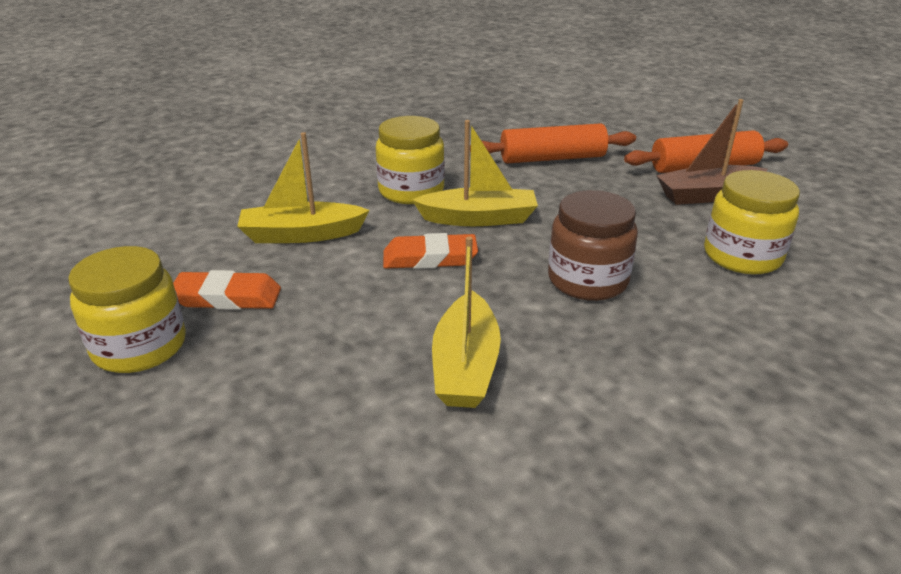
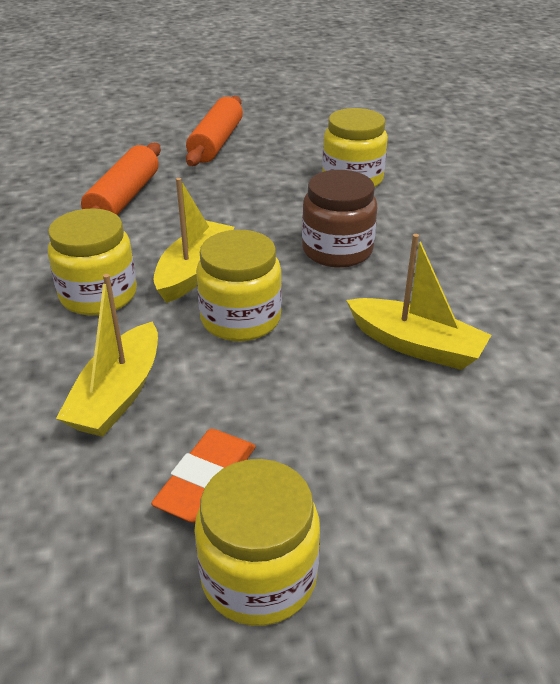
camera: 65 degrees left, 5 degrees up
(430, 258) = (240, 319): orange eraser -> yellow jar
(707, 195) = (260, 158): brown boat -> none

